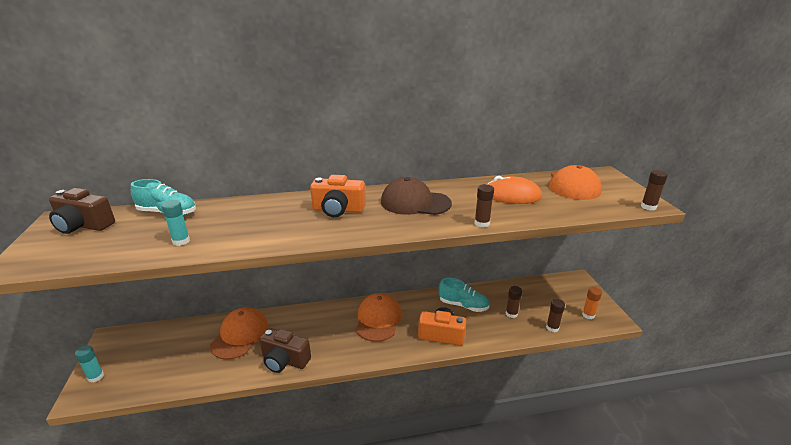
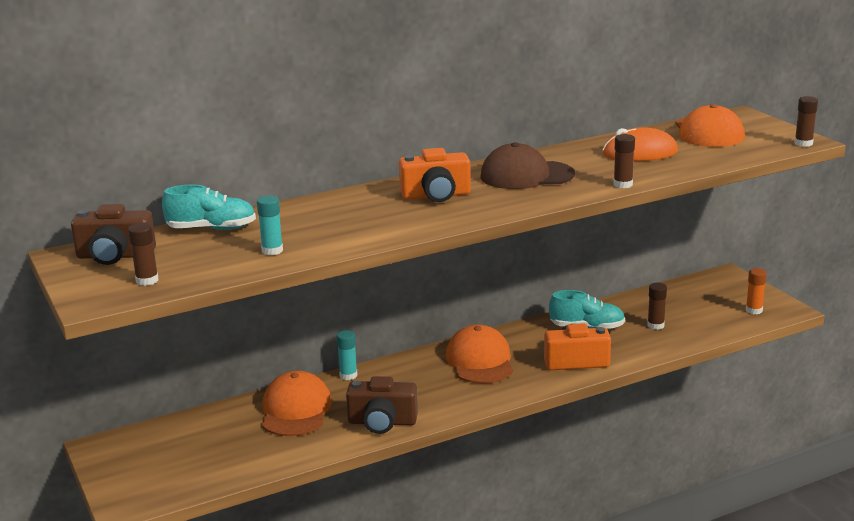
camera: 15 degrees left, 5 degrees down
(96, 377) = (126, 485): turquoise glue stick -> turquoise glue stick (348, 375)
(552, 328) = (714, 330): brown glue stick -> brown glue stick (147, 280)

